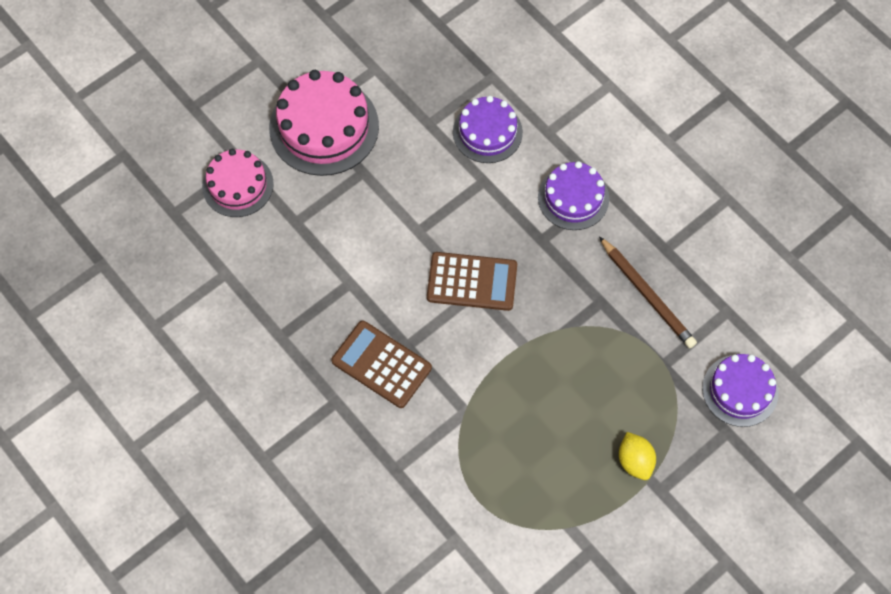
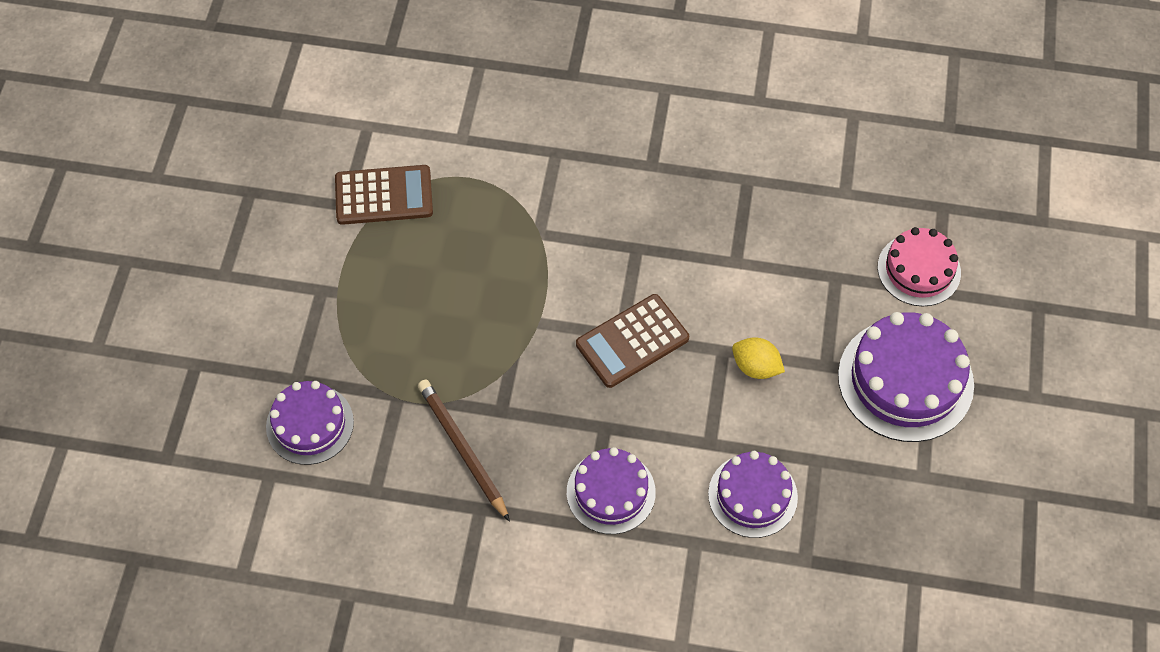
camera: 140 degrees right, 5 degrees down
(324, 127) = (905, 380): pink cake -> purple cake
(381, 364) = (643, 218): brown calculator -> brown calculator (384, 196)
(635, 461) = (361, 297): yellow lemon -> yellow lemon (756, 367)
(647, 295) = (463, 449): brown pencil -> brown pencil turned 45 degrees clockwise

